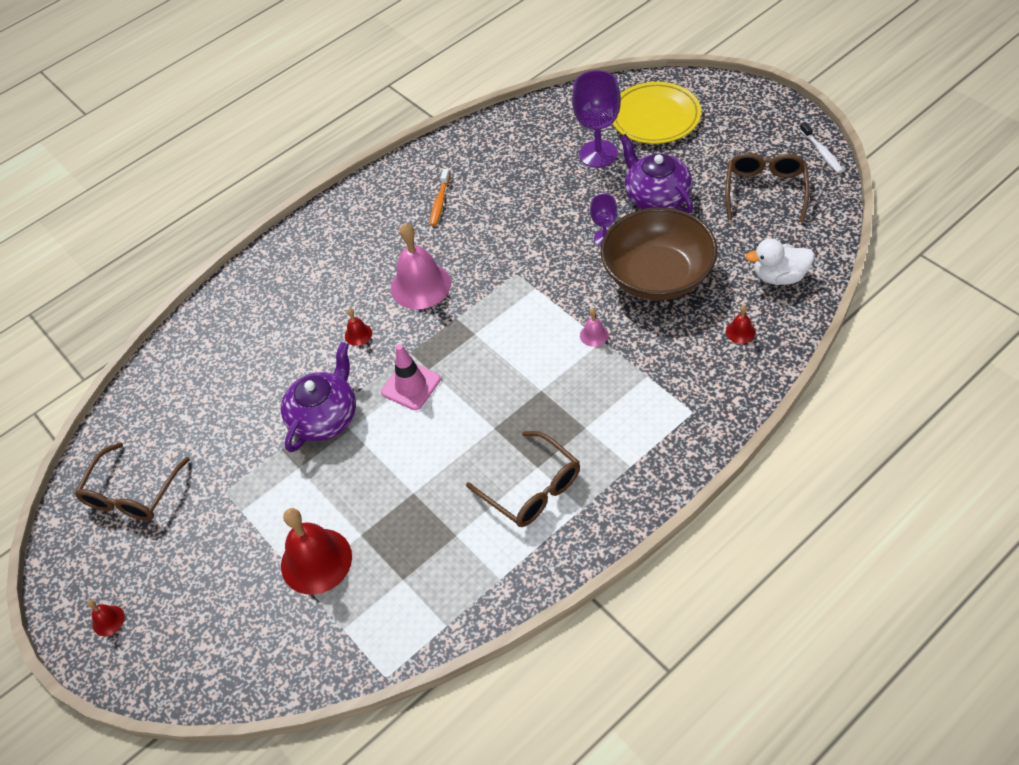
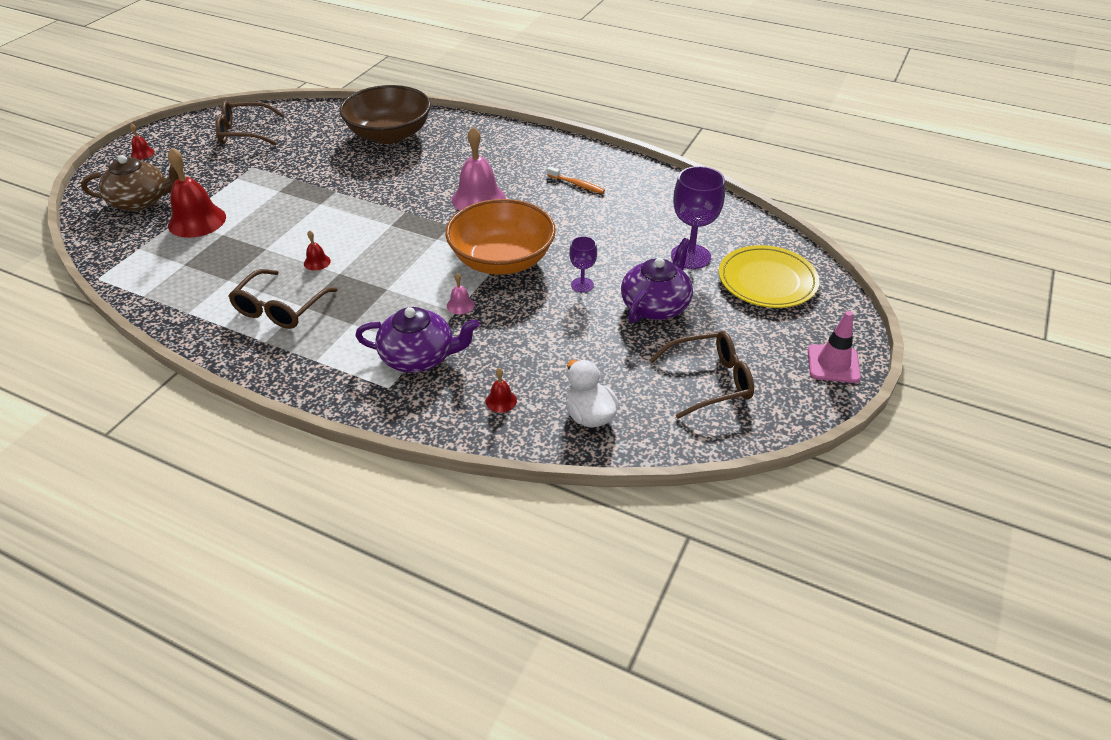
camera: 60 degrees right, 10 degrees down
(234, 624) = (141, 201): none -> brown teapot
(325, 417) = (329, 190): purple teapot -> purple teapot (419, 357)
(358, 334) = (415, 183): red bell -> red bell (317, 262)
(411, 385) = (371, 221): pink traffic cone -> pink traffic cone (833, 364)
(440, 202) = (577, 184): orange toothbrush -> orange toothbrush turned 135 degrees counterclockwise
(538, 288) = (502, 260): none -> orange bowl
(658, 275) = (550, 329): brown bowl -> brown bowl (389, 135)
(821, 152) = (799, 415): white toothbrush -> none

